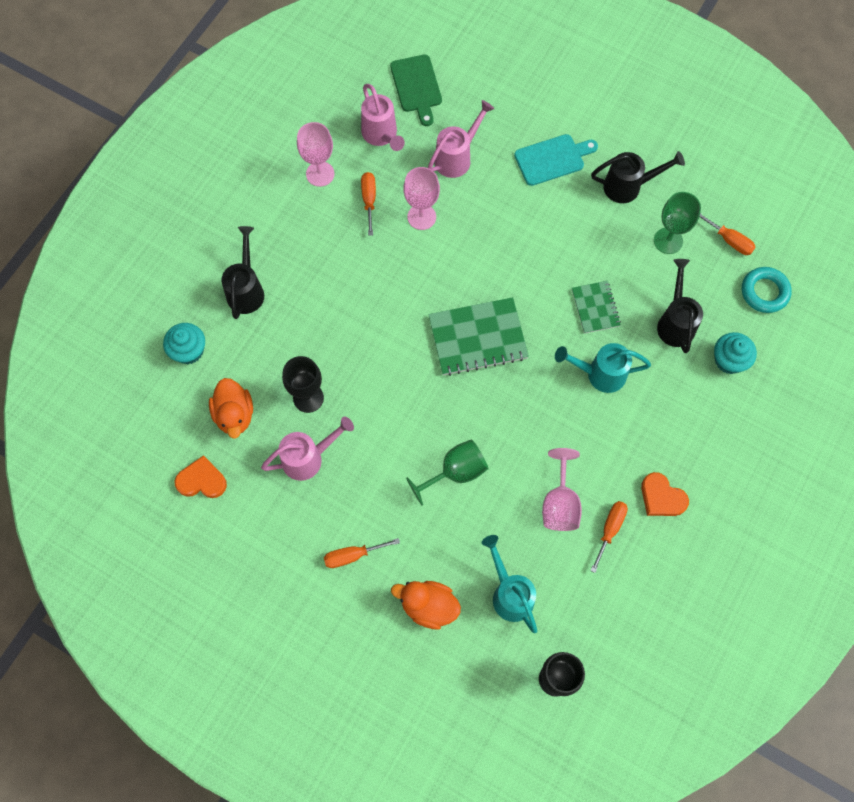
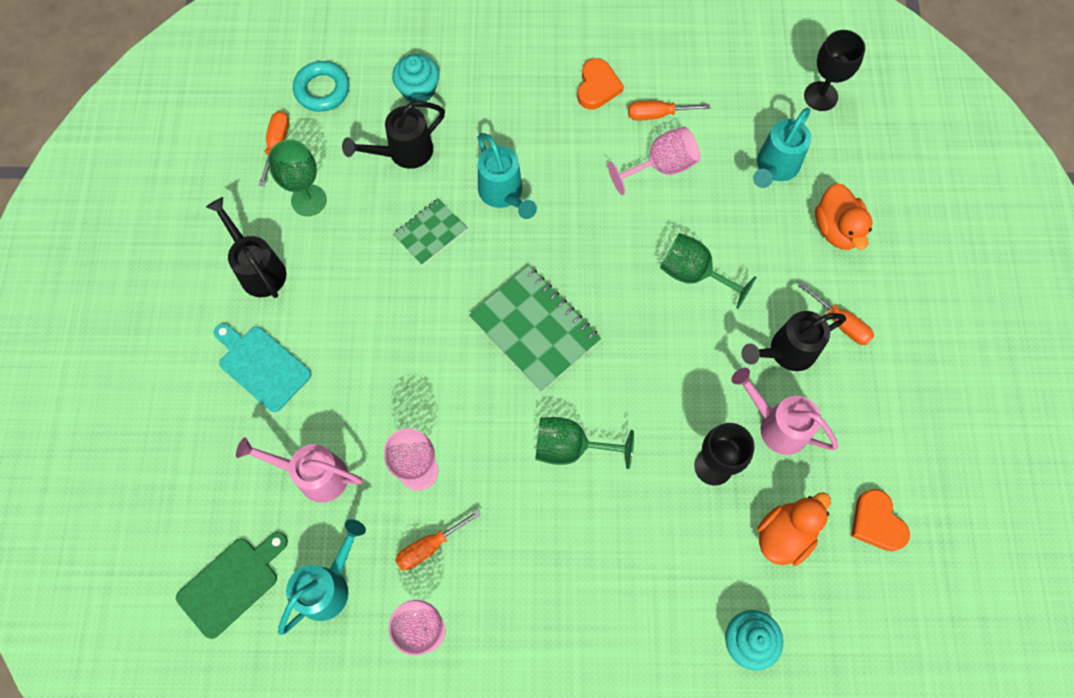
camera: 120 degrees left, 0 degrees up
(246, 290) = (631, 622): black watering can -> black watering can (786, 352)
(379, 315) = (570, 447): none -> green goblet
(381, 135) = (328, 586): pink watering can -> turquoise watering can

